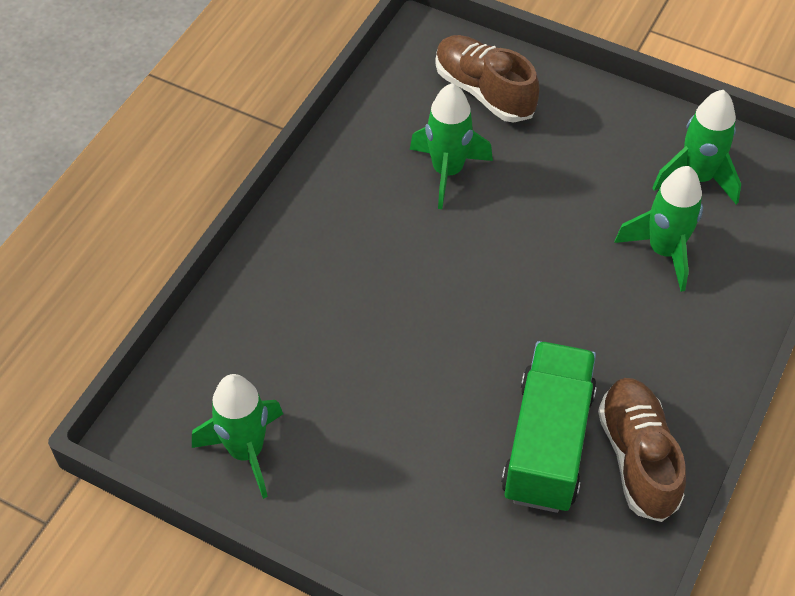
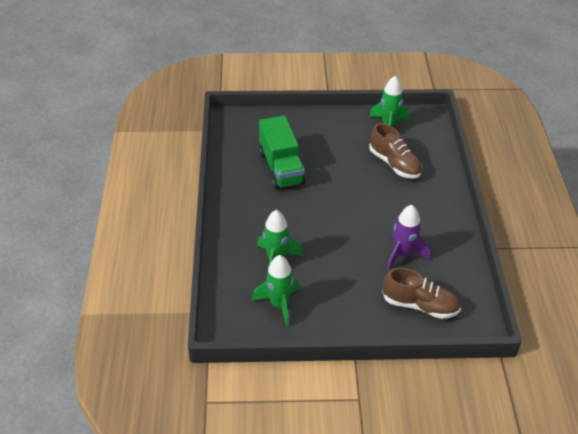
camera: 150 degrees right, 10 degrees down
(447, 172) = (403, 254): green rocket -> purple rocket
(637, 457) = (243, 176): brown shoe -> brown shoe (394, 164)

